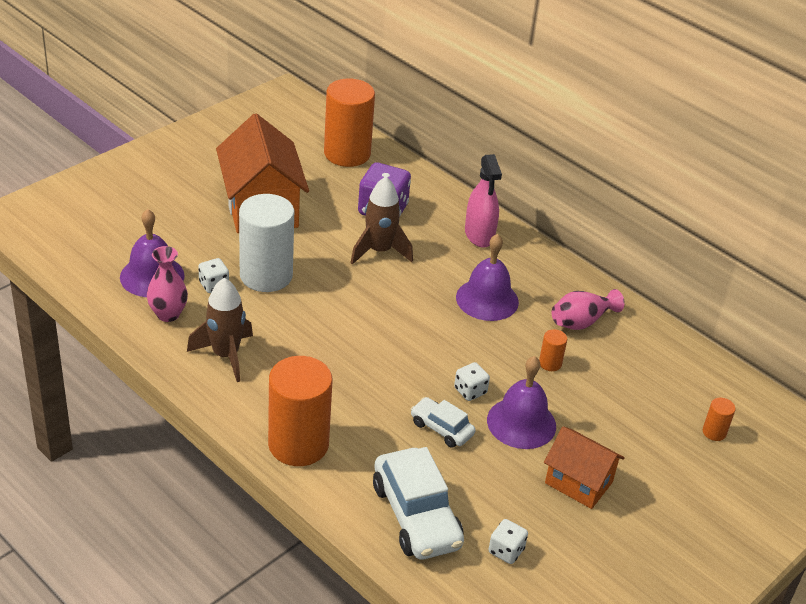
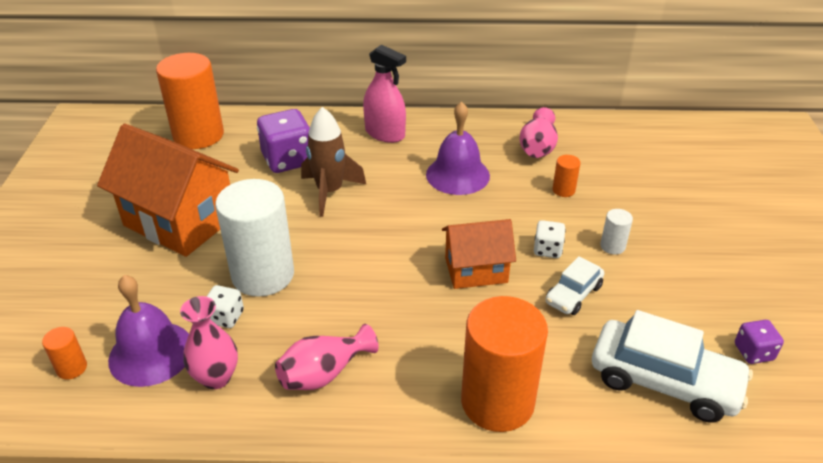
camera: 40 degrees left, 0 degrees up
(225, 355) = (324, 373): brown rocket -> pink vase
(441, 428) = (573, 294): white car -> white car turned 45 degrees counterclockwise
(506, 551) = (753, 352): white dice -> purple dice
(521, 423) = (612, 246): purple bell -> white cylinder
(578, 483) = (708, 260): orange house -> orange house (476, 270)
(714, 432) = (715, 164): orange cylinder -> orange cylinder (72, 368)

